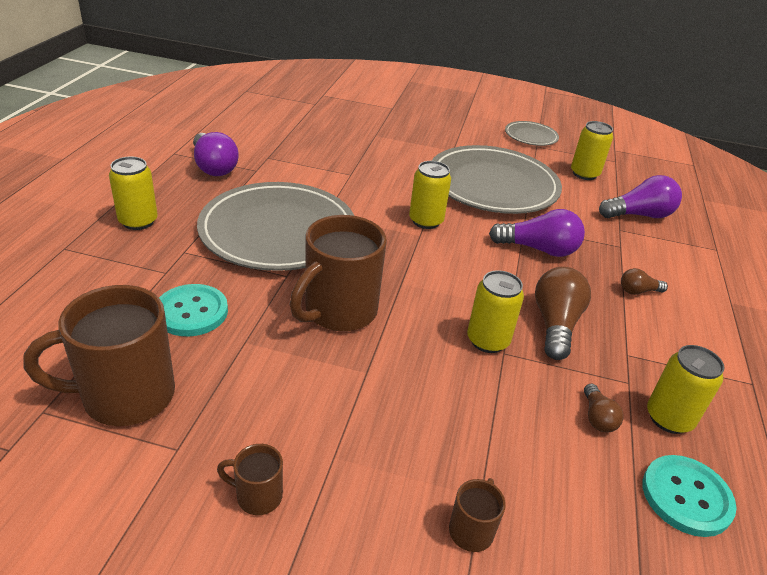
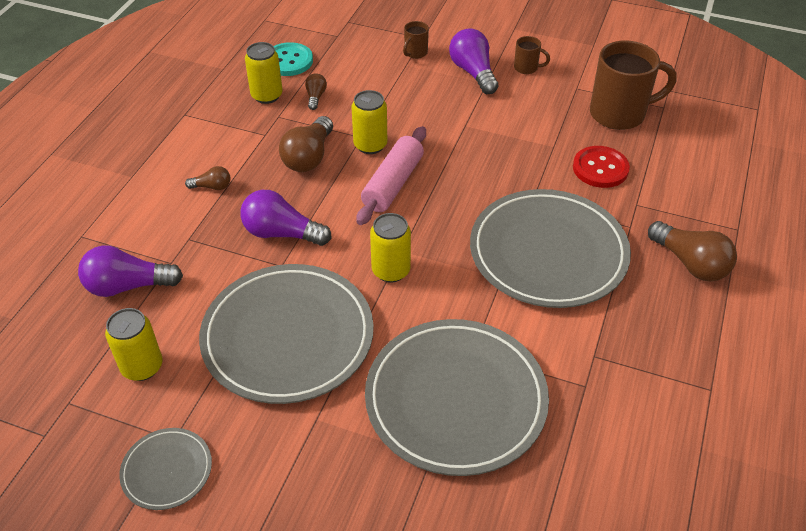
camera: 170 degrees left, 10 degrees up
(138, 221) = (690, 263): yellow can -> brown light bulb
(191, 312) = (600, 168): turquoise button -> red button
(214, 167) = (648, 360): purple light bulb -> purple light bulb (473, 72)
(338, 312) = (485, 168): brown mug -> none
(361, 154) = (456, 399): none -> grey plate
(445, 294) = (393, 184): none -> pink rolling pin

